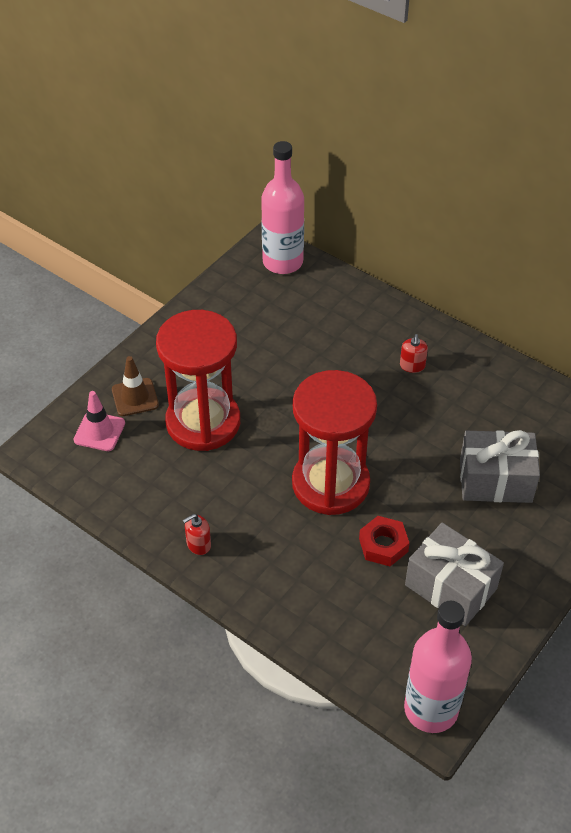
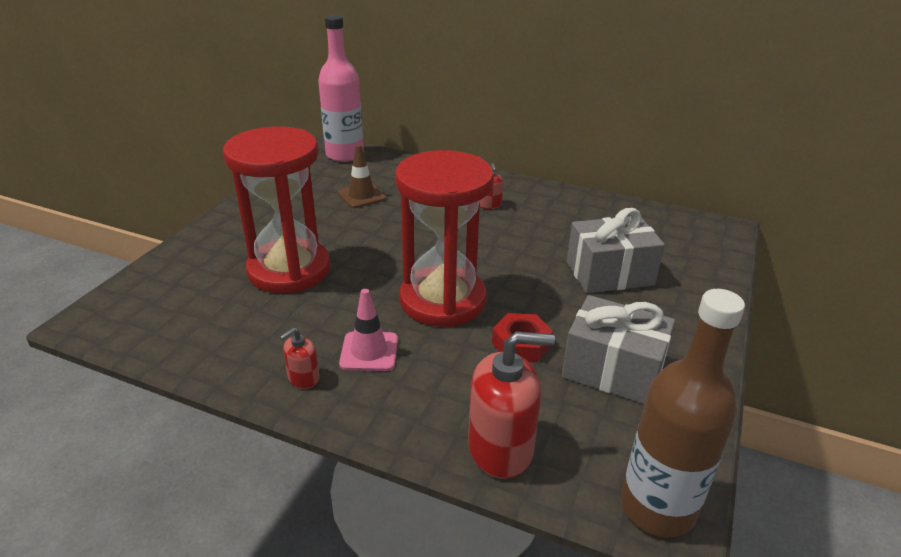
camera: 15 degrees left, 15 degrees down
(99, 431) = (169, 292): pink traffic cone -> pink traffic cone (369, 351)
(135, 397) = (209, 260): brown traffic cone -> brown traffic cone (361, 196)
(334, 638) = (501, 448): none -> red soap dispenser
(431, 709) = (657, 507): pink bottle -> brown bottle

